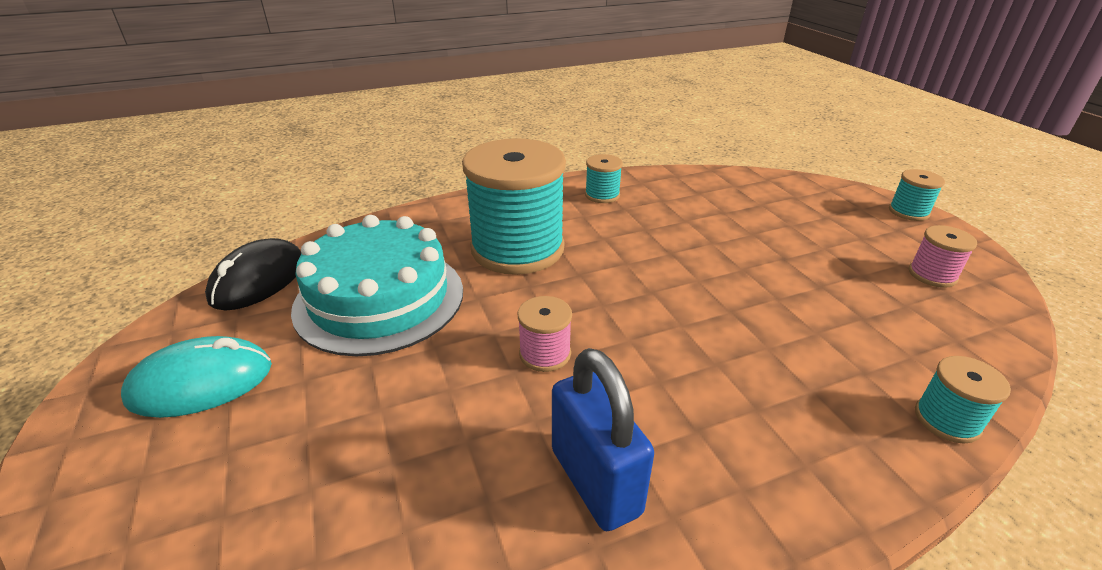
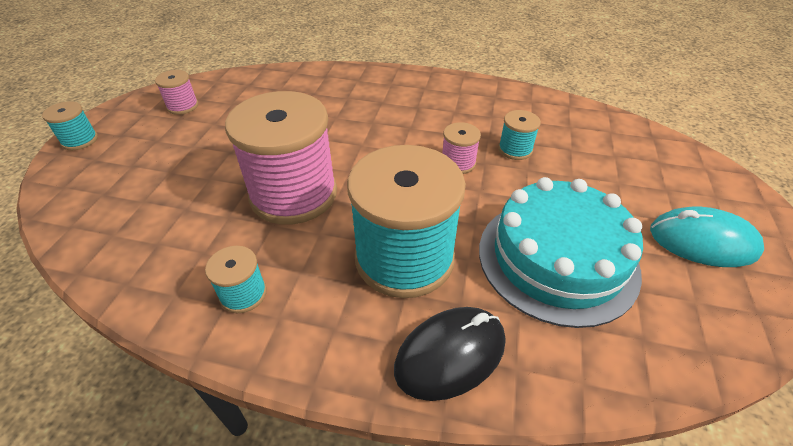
camera: 145 degrees left, 10 degrees up
(258, 280) = (687, 348): black mouse -> black mouse (450, 355)
(595, 481) = (480, 109): blue padlock -> none
(665, 251) = (293, 194): none -> pink spool
(947, 420) = (316, 71): turquoise spool -> turquoise spool (515, 149)

